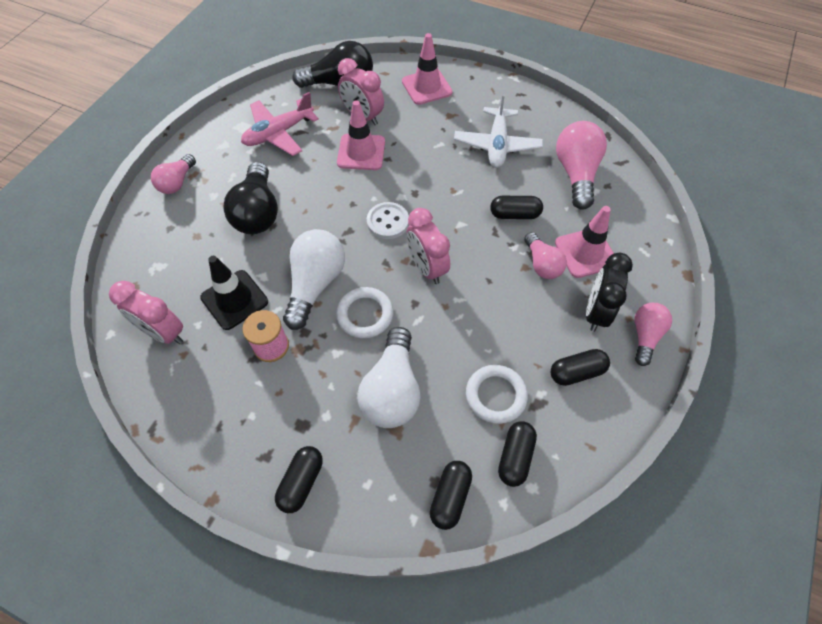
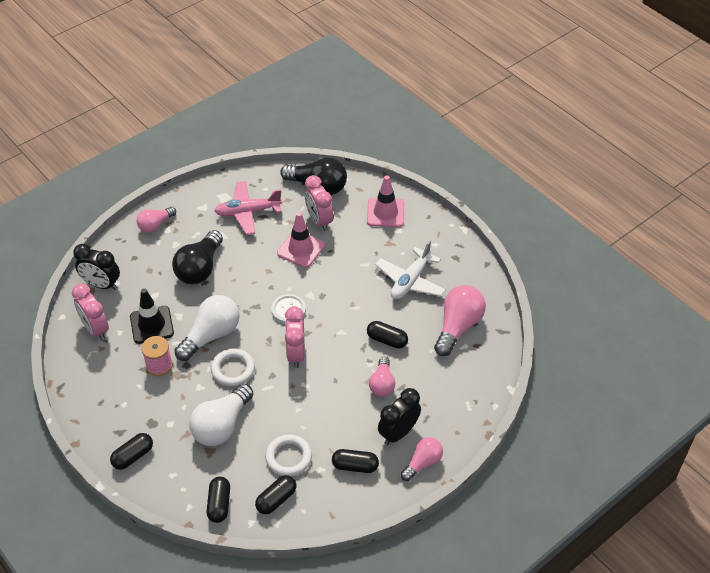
camera: 25 degrees right, 10 degrees down
(144, 274) = (101, 285): none -> black clock
(450, 497) = (219, 504): black capsule -> black capsule turned 45 degrees counterclockwise
(585, 253) = (421, 389): pink traffic cone -> none

